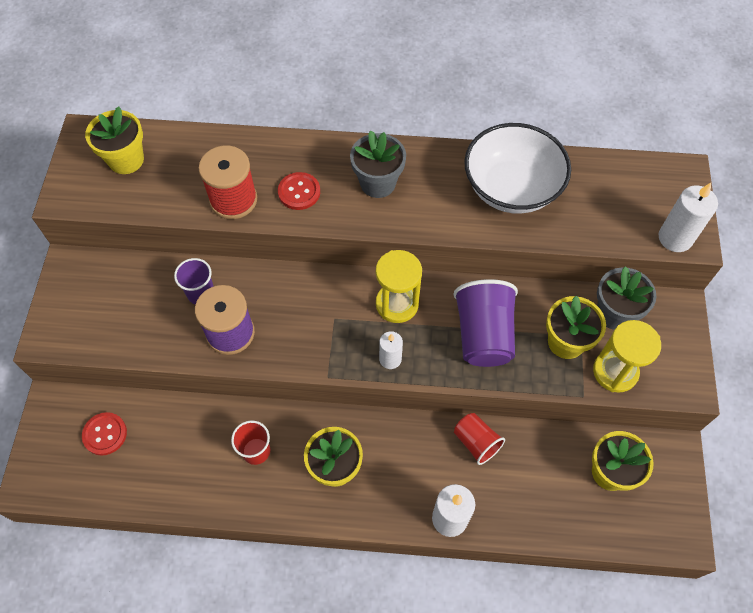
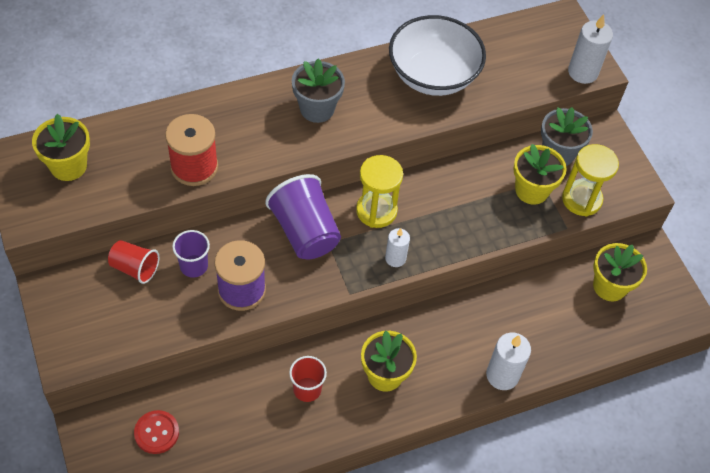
camera: 30 degrees left, 5 degrees down
(299, 192) = (251, 140): red button -> none
(476, 442) = (492, 306): red cup -> red cup (135, 268)
(483, 335) = (462, 209): purple cup -> purple cup (305, 232)

